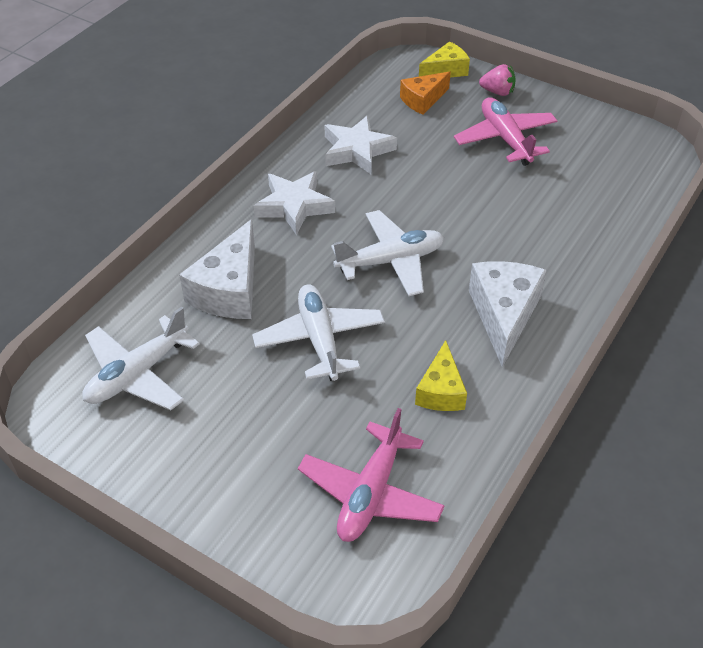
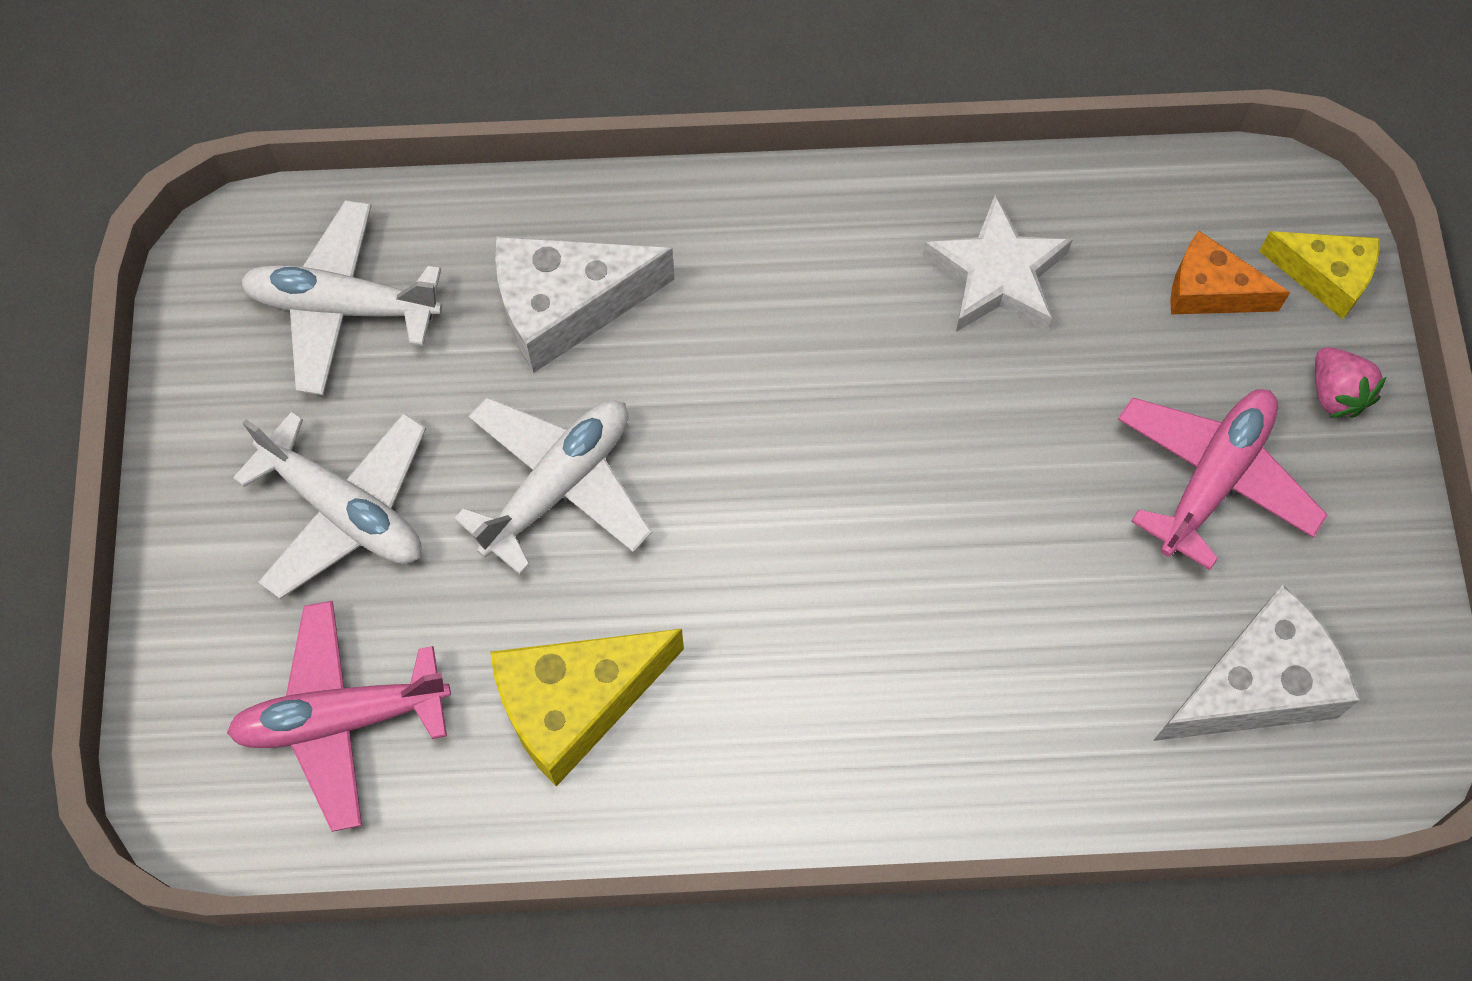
camera: 55 degrees right, 20 degrees up
(294, 206) = (798, 273): white star -> none
(390, 261) = (782, 480): white plane -> white plane (344, 510)
(441, 391) = (575, 704): yellow cheese -> yellow cheese, size x1.59
(503, 315) = (787, 706): white cheese -> white cheese (1255, 685)

